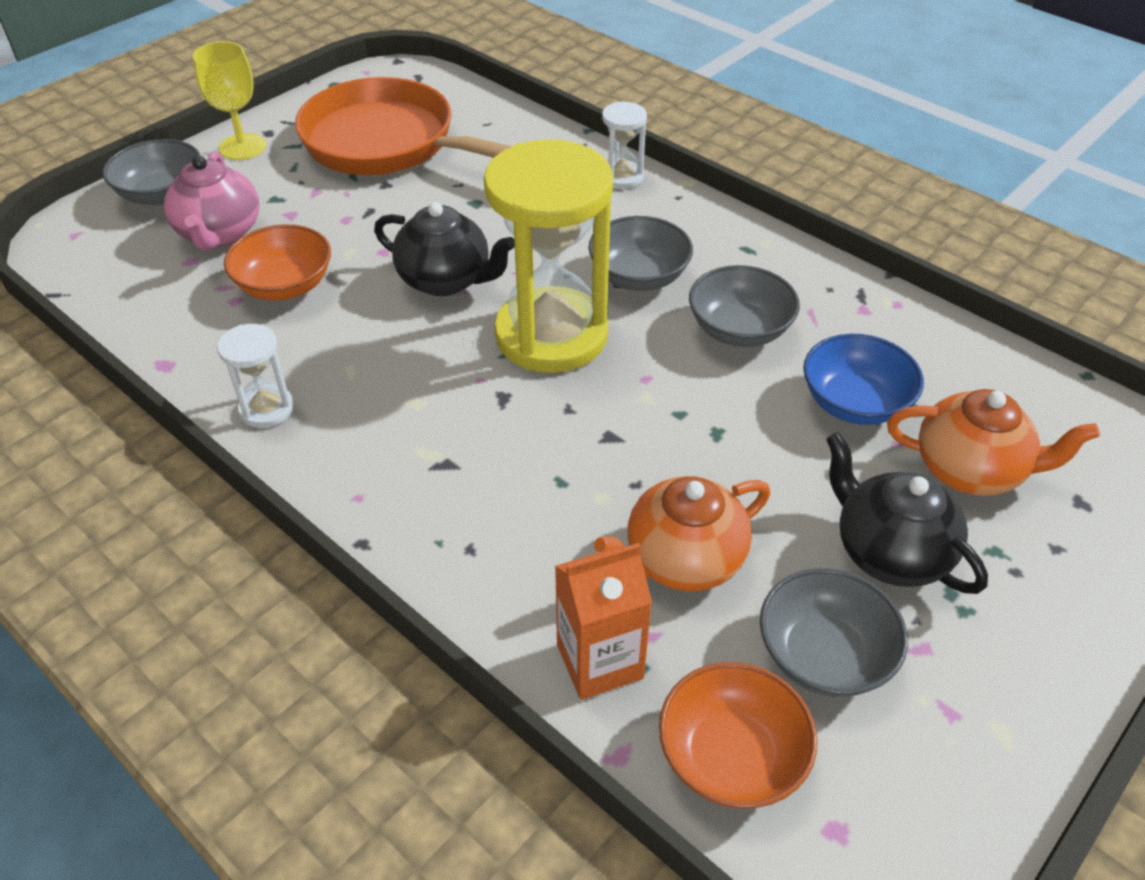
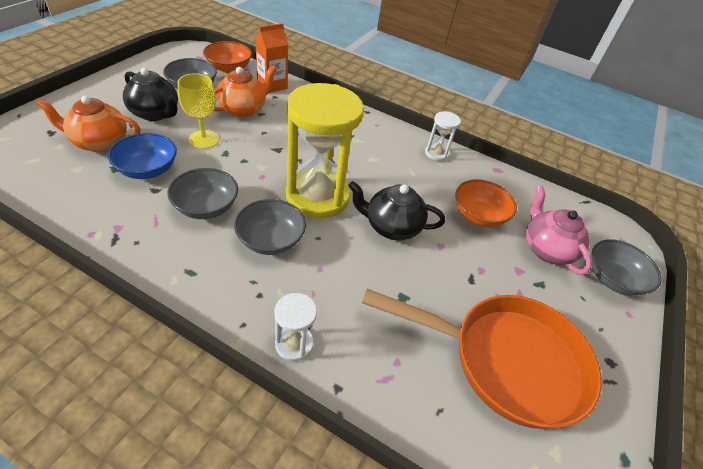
camera: 160 degrees right, 0 degrees up
(242, 147) = (611, 339): yellow goblet -> yellow goblet (203, 139)

